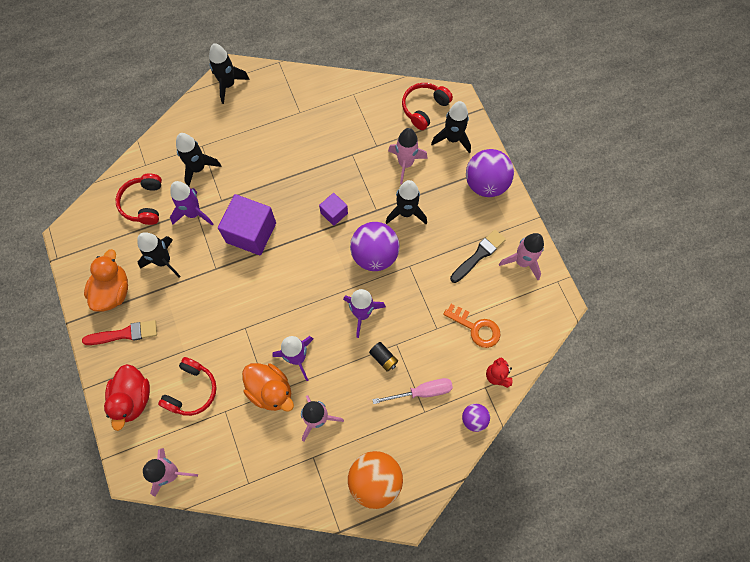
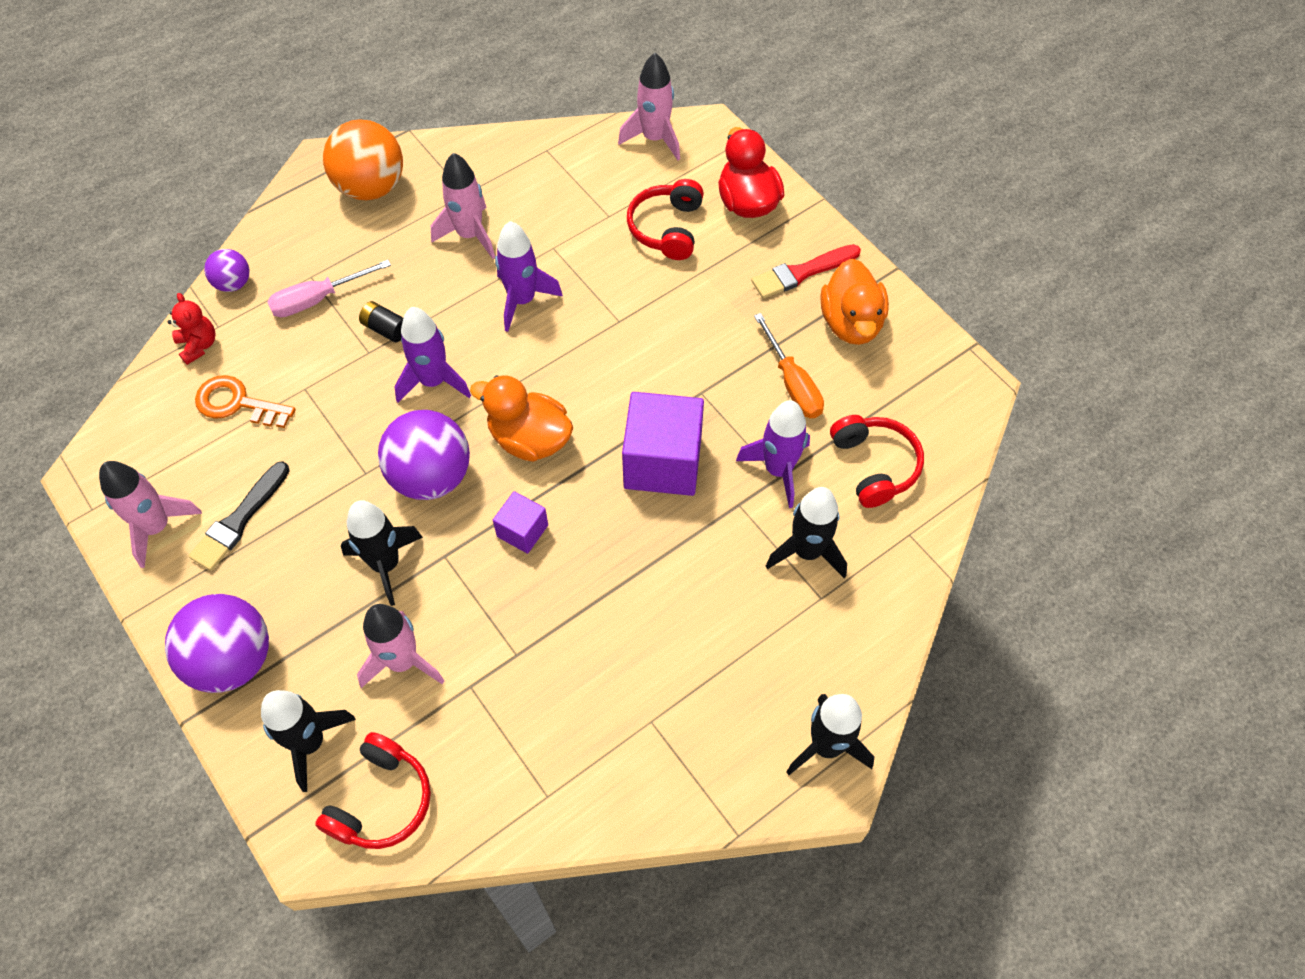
camera: 165 degrees right, 10 degrees down
(164, 261) = (792, 383): black rocket -> orange screwdriver
(270, 390) = (550, 253): orange duck -> orange duck (529, 439)

